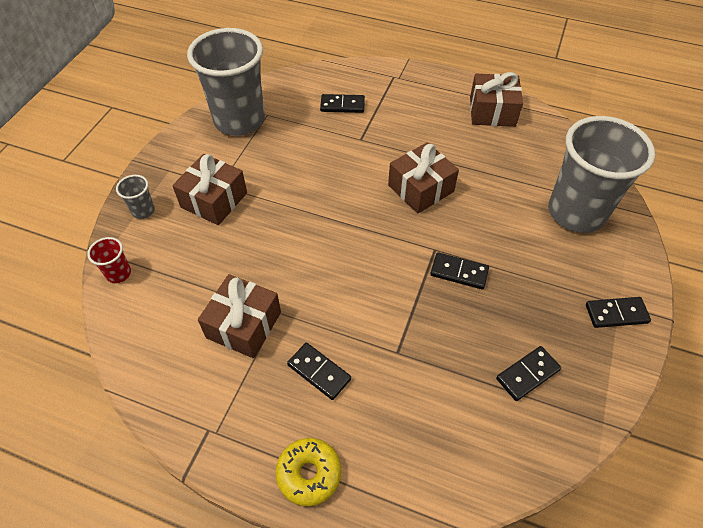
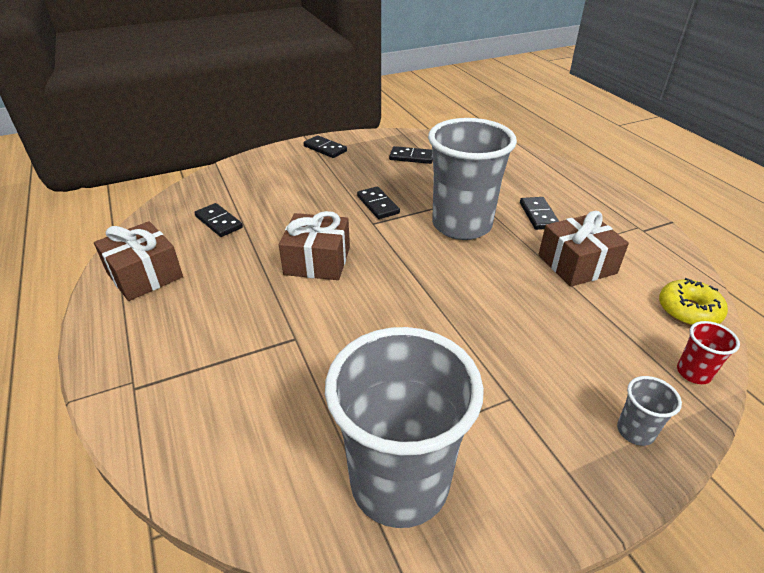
camera: 135 degrees left, 15 degrees down
(214, 200) = (530, 383): brown gift -> none
(309, 474) = (584, 187): yellow donut -> yellow donut (688, 311)
(342, 105) = (249, 395): black domino -> black domino (219, 222)
(576, 212) = (249, 186): grey cup -> grey cup (461, 225)

